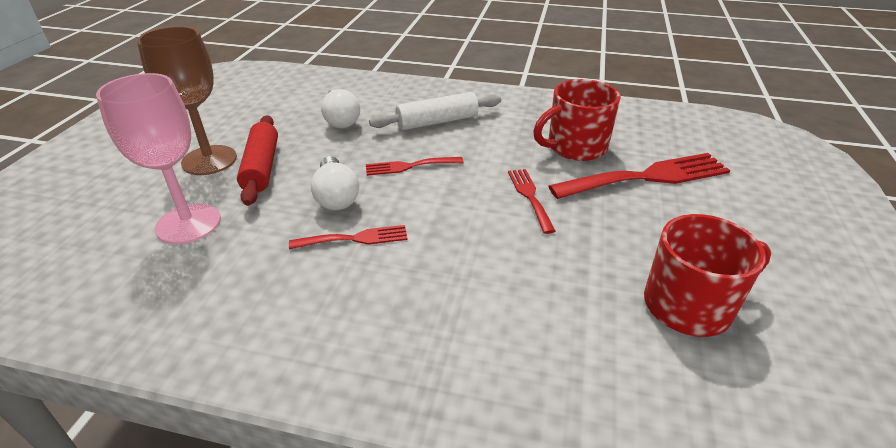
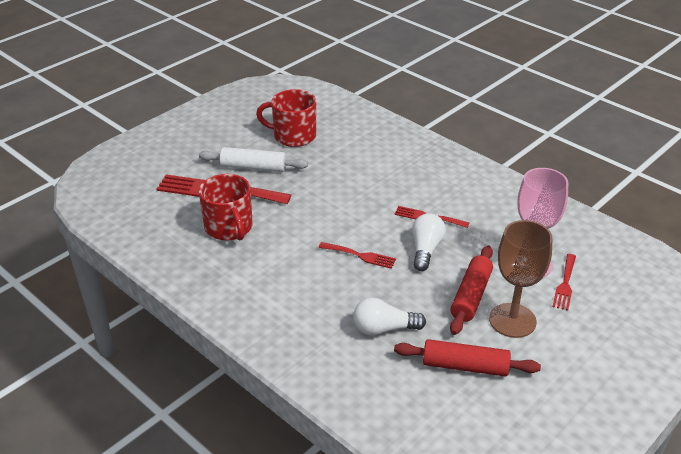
camera: 150 degrees left, 0 degrees up
(253, 117) = (465, 366): none -> red rolling pin
(341, 120) = (384, 329): white light bulb -> white light bulb turned 105 degrees counterclockwise
(437, 121) = (303, 293): white rolling pin -> white rolling pin (253, 167)
(530, 196) = (303, 205): red fork -> red fork (565, 284)
(575, 147) = (229, 228): red mug -> red mug turned 60 degrees clockwise

